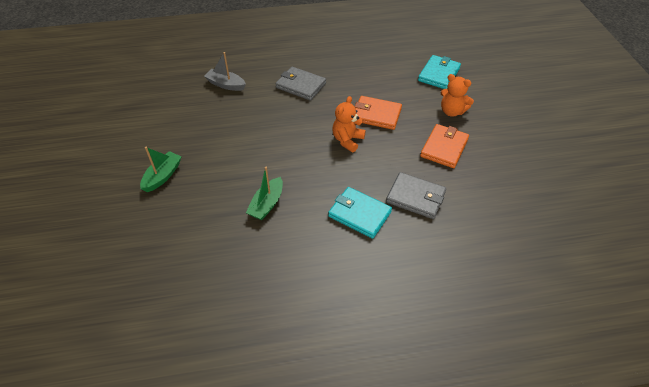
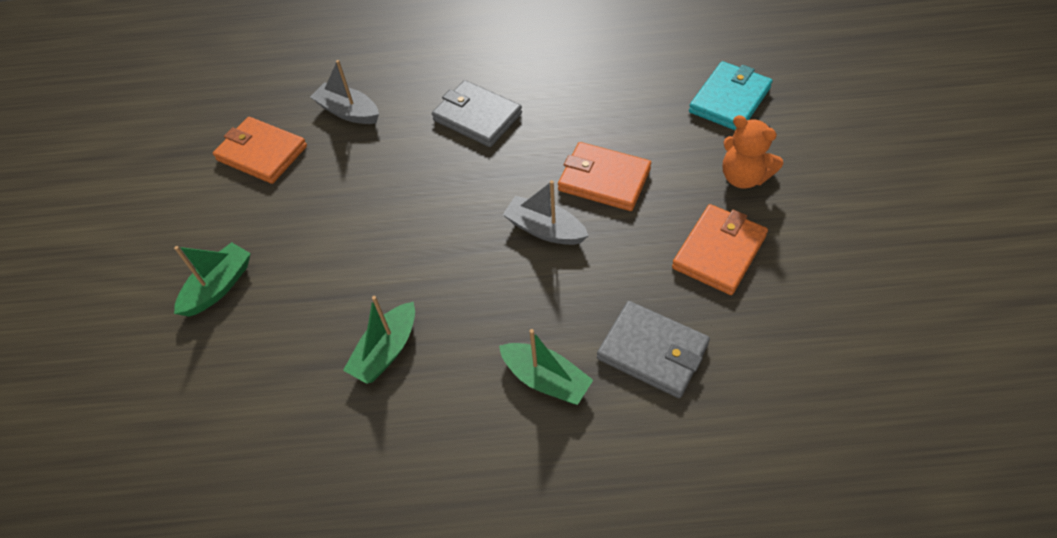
camera: 10 degrees right, 5 degrees up
(177, 107) = (262, 153): none -> orange wallet
(347, 140) = (545, 229): orange teddy bear -> grey boat
(359, 214) = (546, 379): turquoise wallet -> green boat

